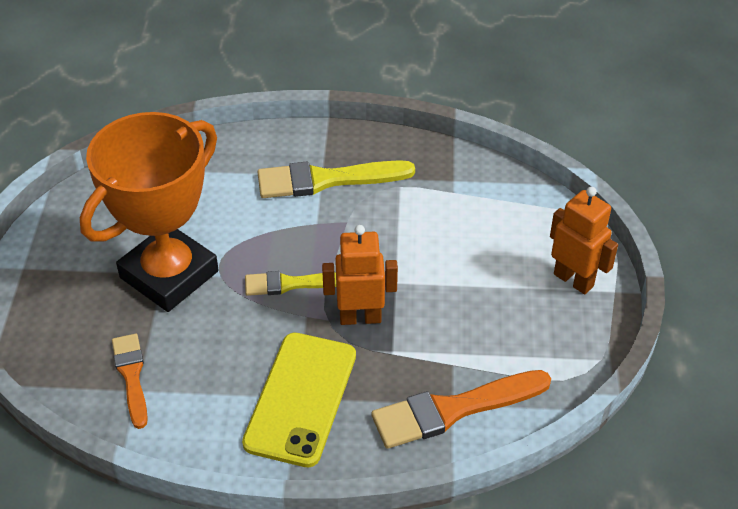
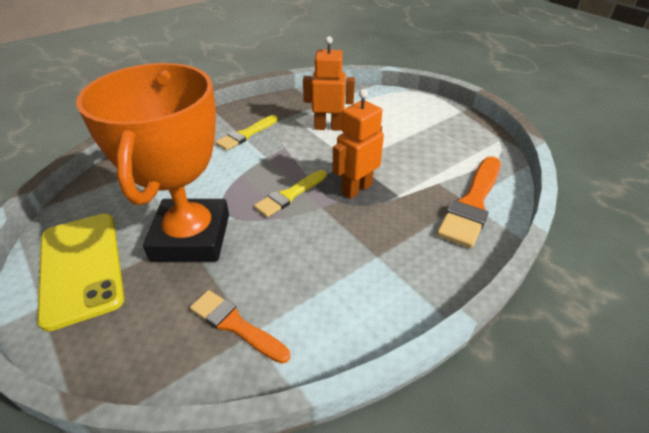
camera: 40 degrees left, 5 degrees down
(300, 398) = (381, 255): yellow phone -> yellow phone (81, 267)
(327, 180) = (246, 134): yellow brush -> yellow brush, size x0.62
(573, 280) = (437, 116): orange robot -> orange robot (328, 127)

